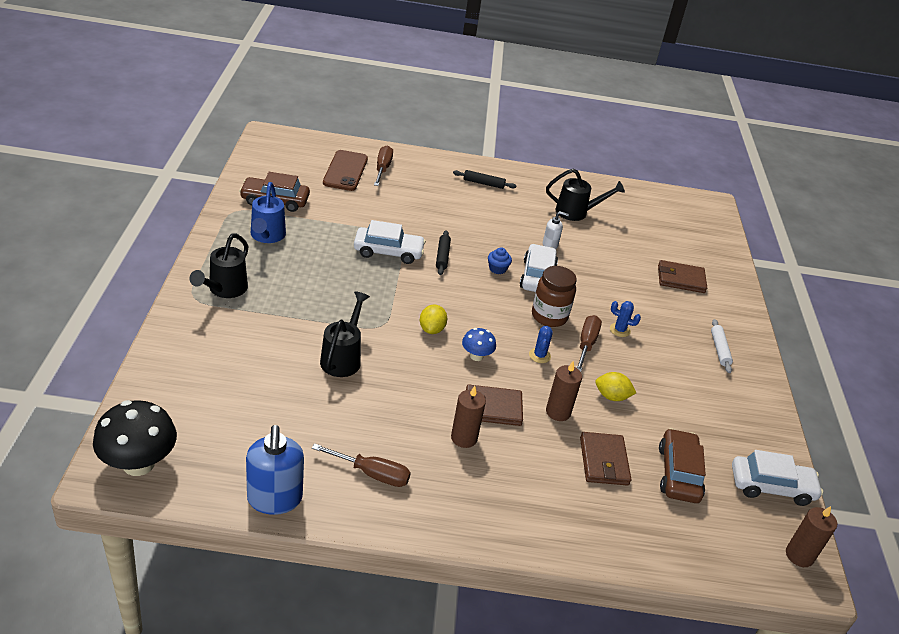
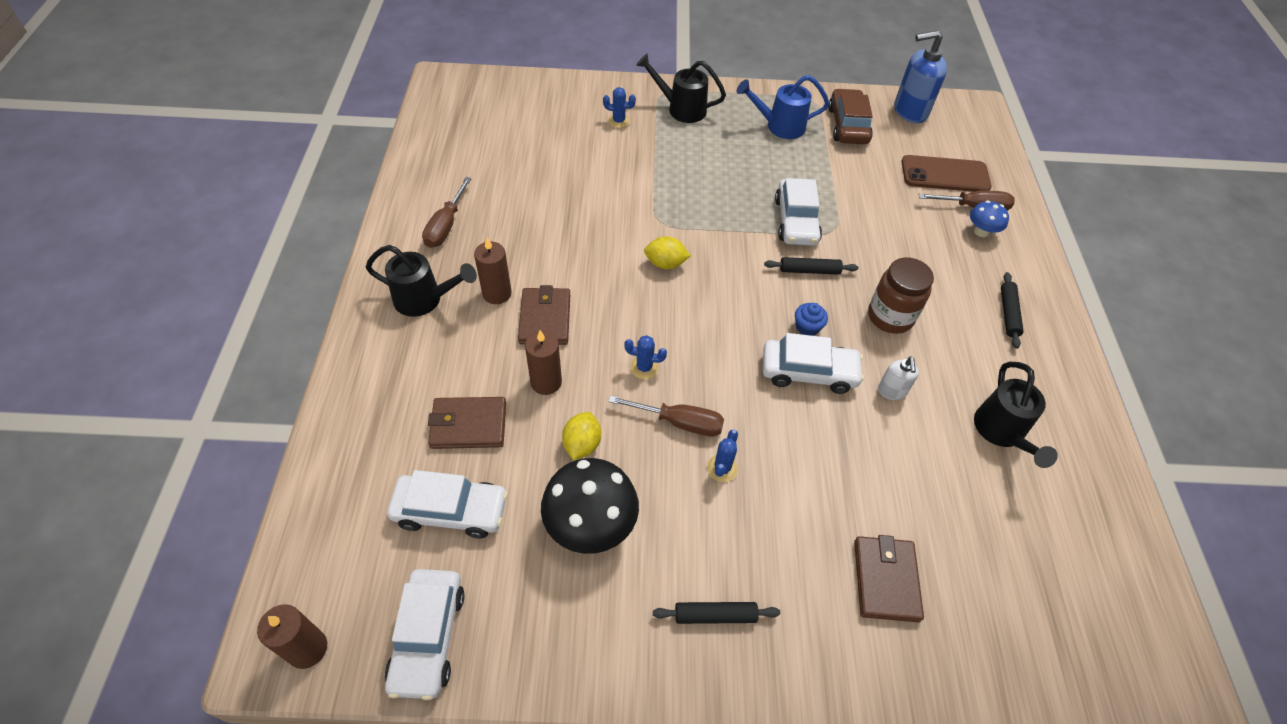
camera: 90 degrees right, 15 degrees up
(138, 464) = (454, 92): black mushroom -> black mushroom (590, 525)
(232, 334) = (618, 121): none -> blue cactus
(274, 499) = (416, 168): blue soap dispenser -> blue soap dispenser (910, 111)
(343, 358) = (601, 196): black watering can -> black watering can (424, 300)
(476, 356) = (628, 304): blue mushroom -> blue mushroom (981, 232)
(549, 316) = (725, 382): brown jar -> brown jar (890, 317)
(679, 473) = (451, 511): brown car -> white car
(719, 349) = (715, 615): white rolling pin -> black rolling pin

